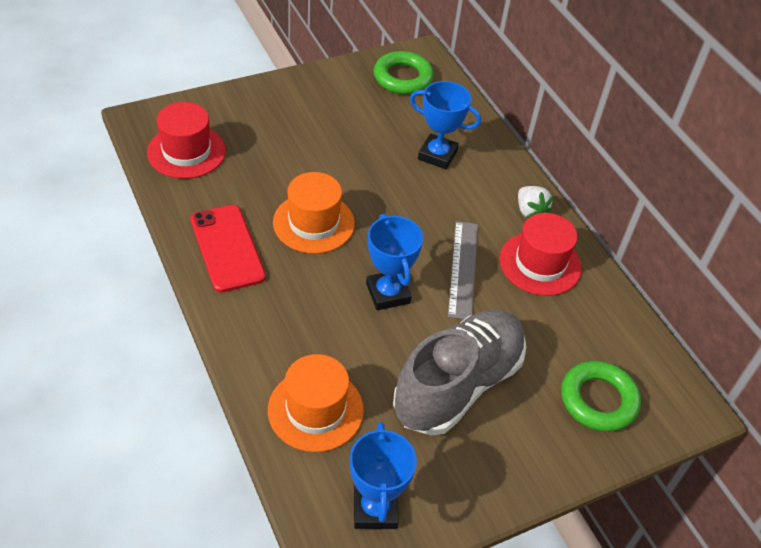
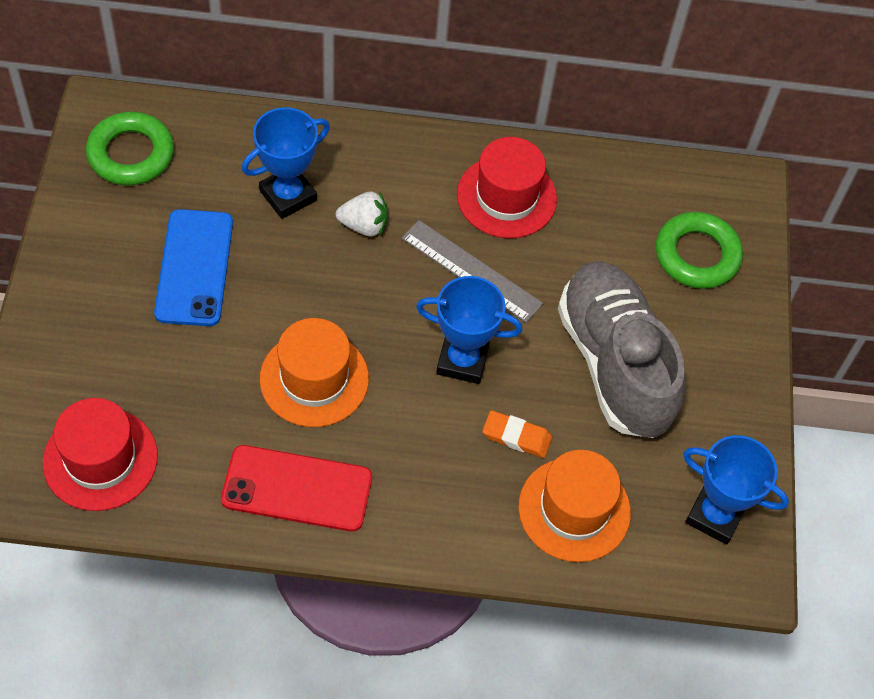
camera: 60 degrees left, 10 degrees up
(348, 136) = (194, 268): none -> blue phone
(350, 349) = (516, 436): none -> orange eraser
(530, 211) = (430, 160): white strawberry -> white strawberry (364, 225)

